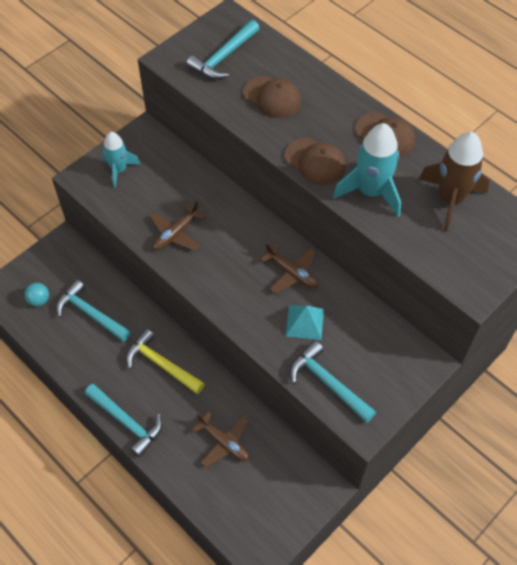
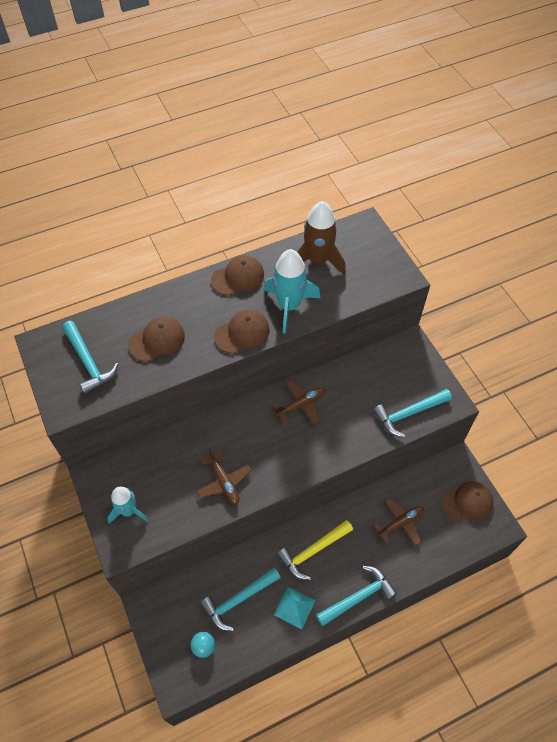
camera: 70 degrees left, 0 degrees up
(277, 511) = (467, 502): none -> brown cap
(304, 322) = (350, 411): turquoise pyramid -> turquoise pyramid (294, 607)

